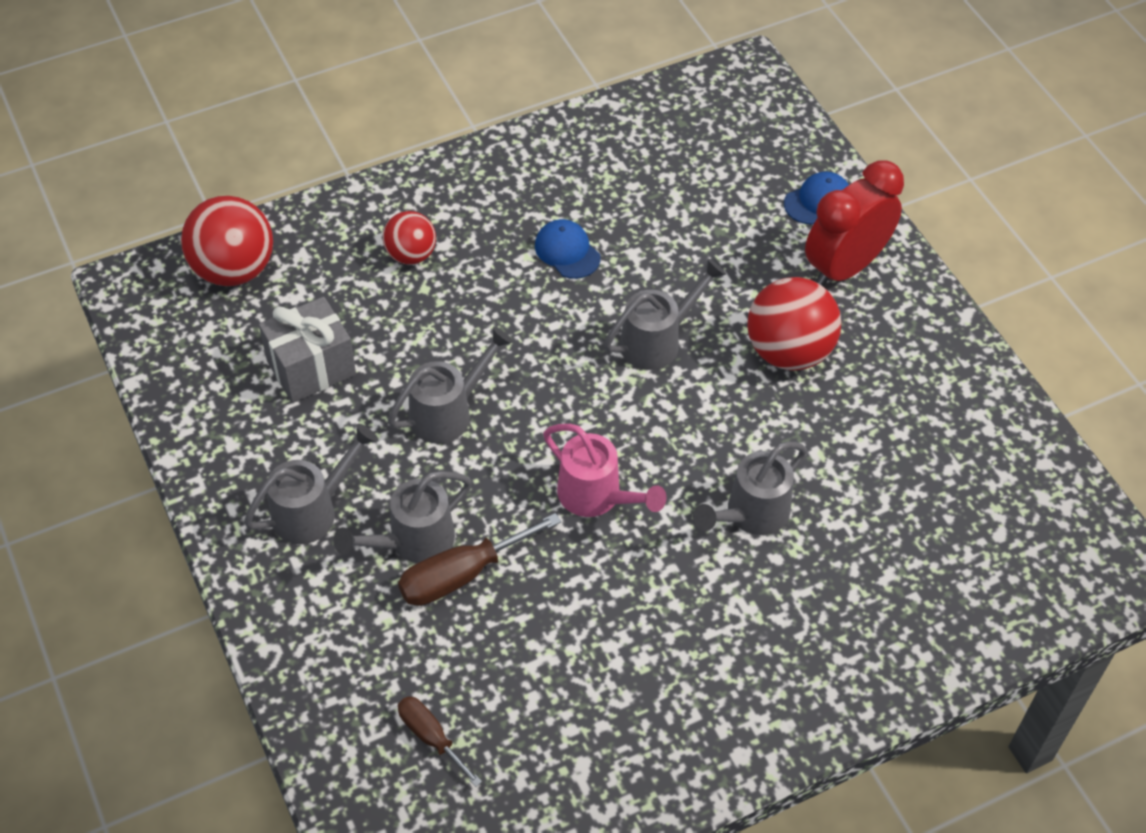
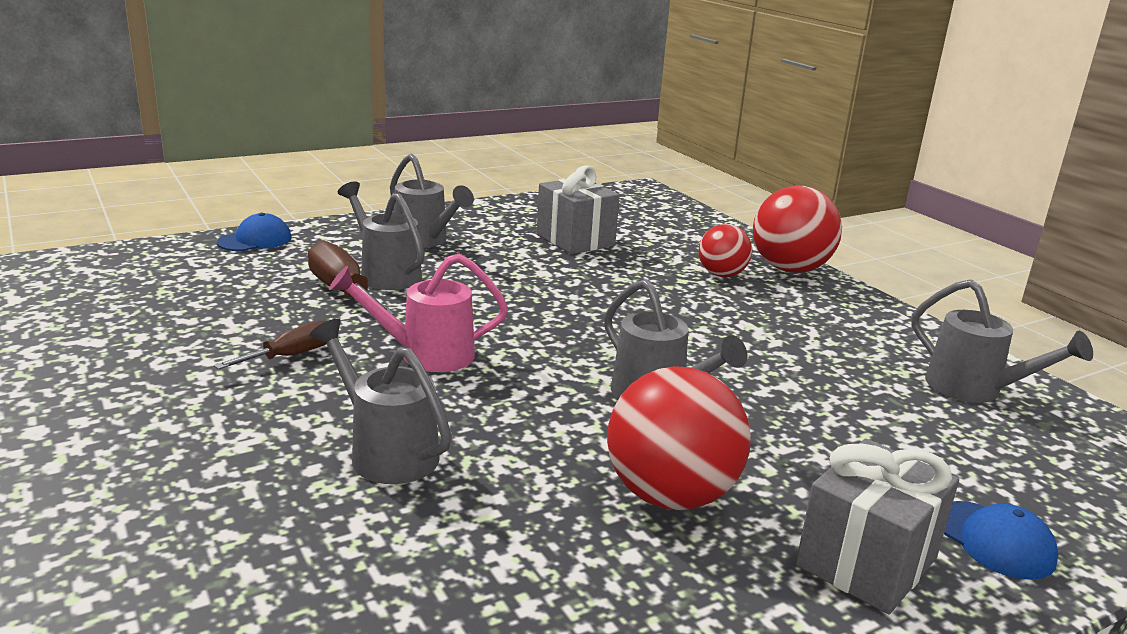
camera: 85 degrees right, 30 degrees down
(234, 270) = (671, 216): red ball -> red ball (789, 269)
(431, 737) = (175, 279): brown screwdriver -> brown screwdriver (291, 355)
(448, 412) = (533, 288): grey watering can -> grey watering can (974, 389)
(567, 251) = (769, 346): blue cap -> blue cap (255, 240)
(596, 496) = (426, 355): pink watering can -> pink watering can turned 45 degrees clockwise
(845, 267) = (866, 562): red clock -> grey gift

